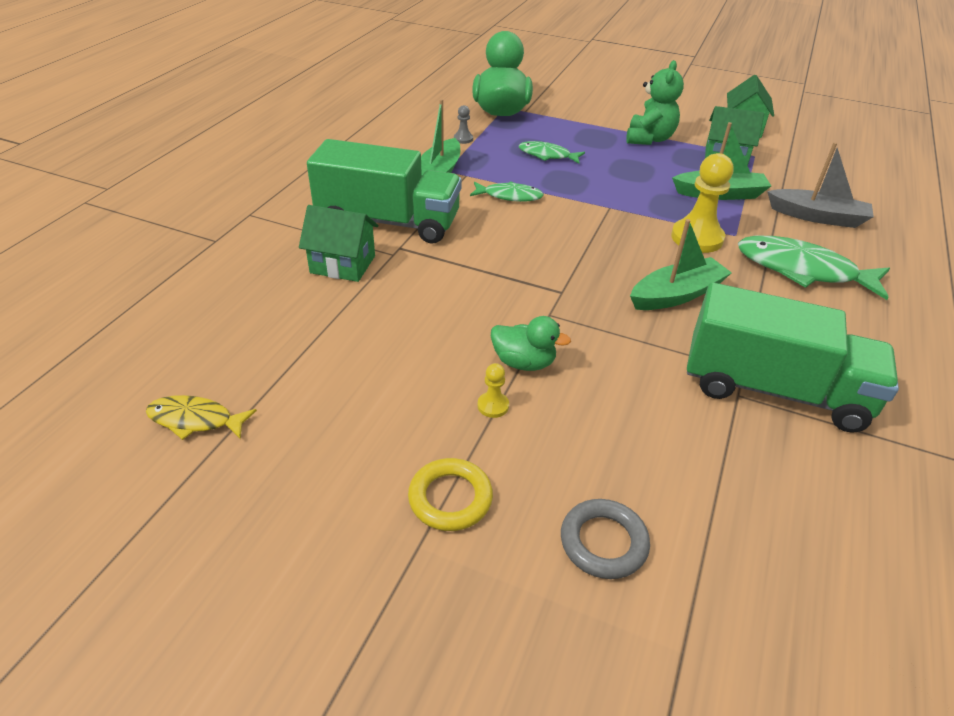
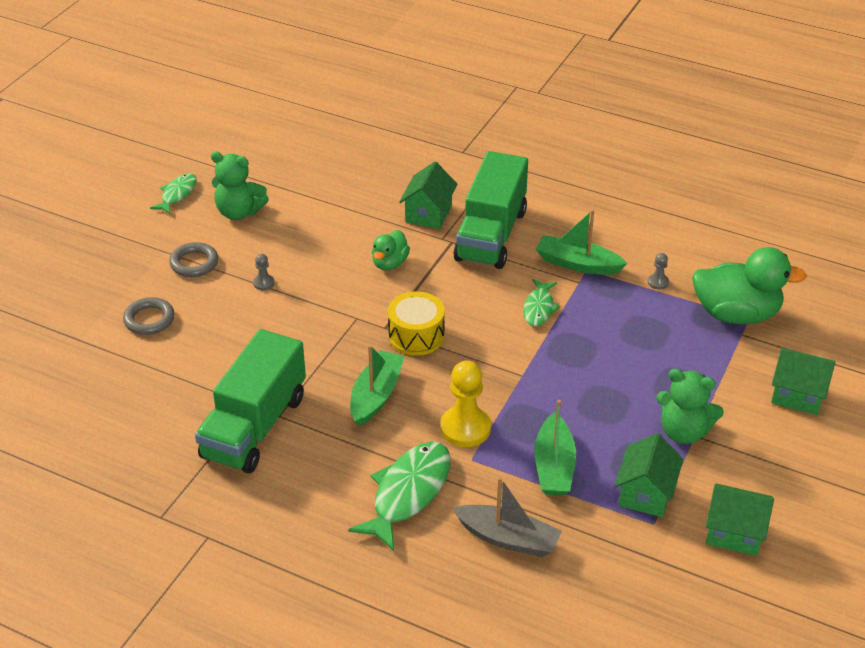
camera: 95 degrees right, 0 degrees up
(195, 420) = (273, 168): yellow fish -> none
(313, 453) = (239, 212): none -> green teddy bear
(450, 498) = (194, 263): yellow ring -> grey ring
(493, 406) = (264, 283): yellow pawn -> grey pawn
(524, 362) = (303, 300): green duck -> green duck (390, 263)
(547, 155) = (628, 341): green fish -> green fish (177, 194)
(570, 269) = (416, 336): none -> yellow drum
(589, 97) = (798, 395): none -> green house
(676, 295) = (376, 395): green boat -> green boat turned 135 degrees counterclockwise
(817, 217) = (508, 538): grey boat -> grey boat turned 90 degrees counterclockwise

